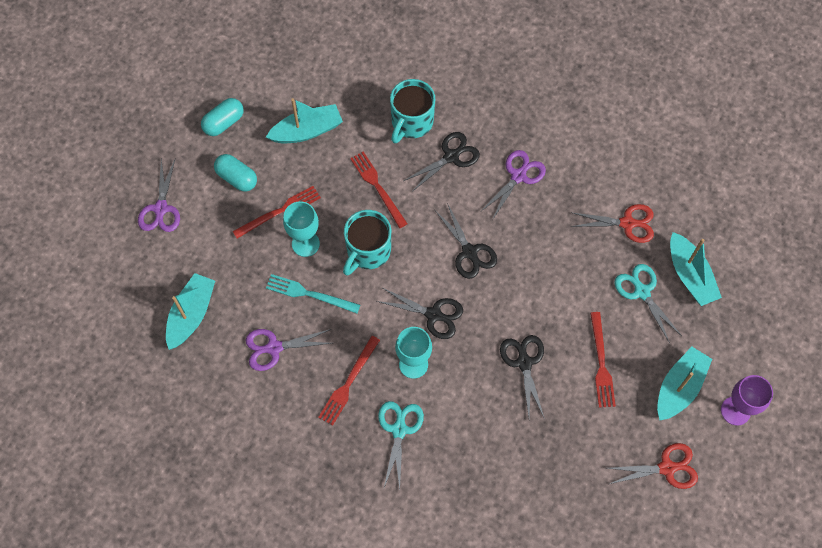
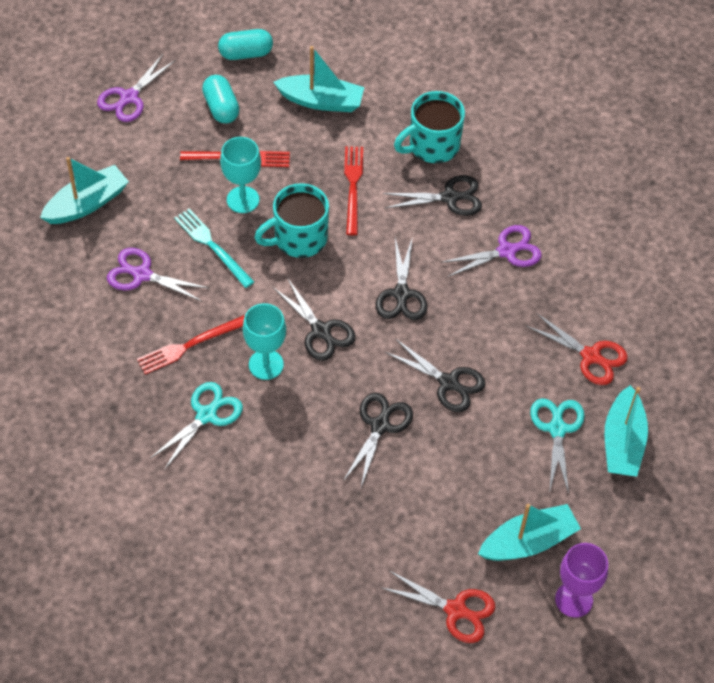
camera: 30 degrees right, 10 degrees down
(547, 301) = (448, 383): none -> black scissors
(601, 363) = (461, 472): red fork -> none

